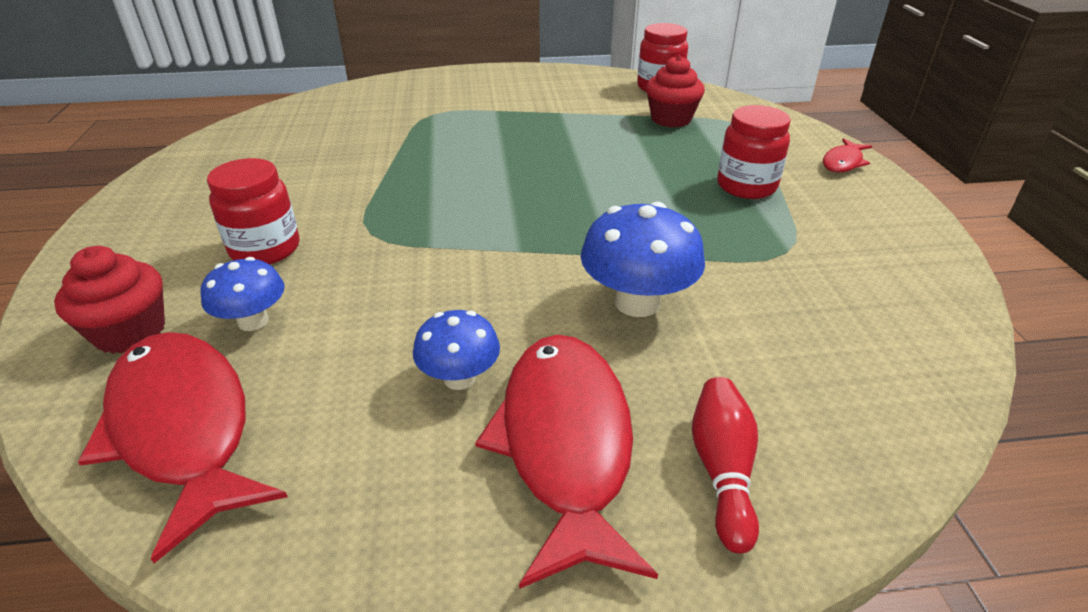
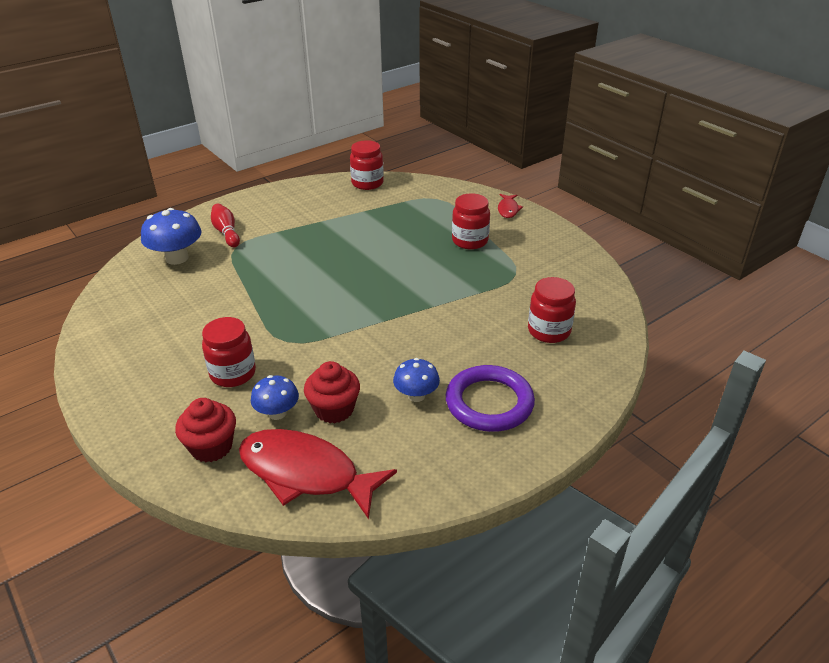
camera: 30 degrees left, 0 degrees up
(565, 444) = (489, 403): red fish -> purple ring
(637, 302) = (466, 327): blue mushroom -> blue mushroom (177, 258)
(671, 119) = (394, 206): red cupcake -> red cupcake (334, 409)
(722, 470) = (558, 386): red bowling pin -> red bowling pin (226, 232)
(778, 361) = (549, 331): none -> red jar

